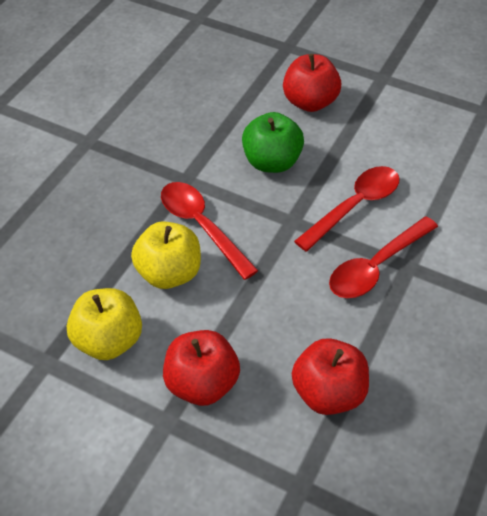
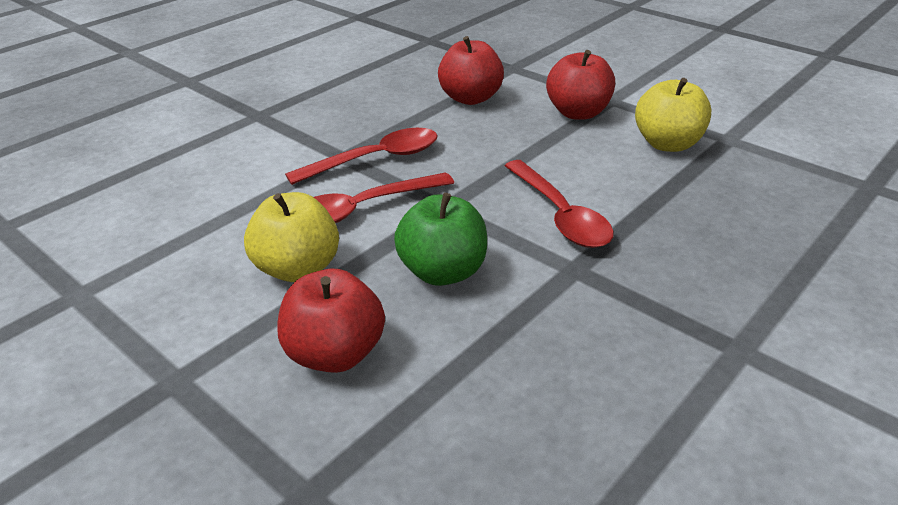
camera: 165 degrees left, 15 degrees down
(169, 273) = (604, 181): yellow apple -> yellow apple (297, 268)

